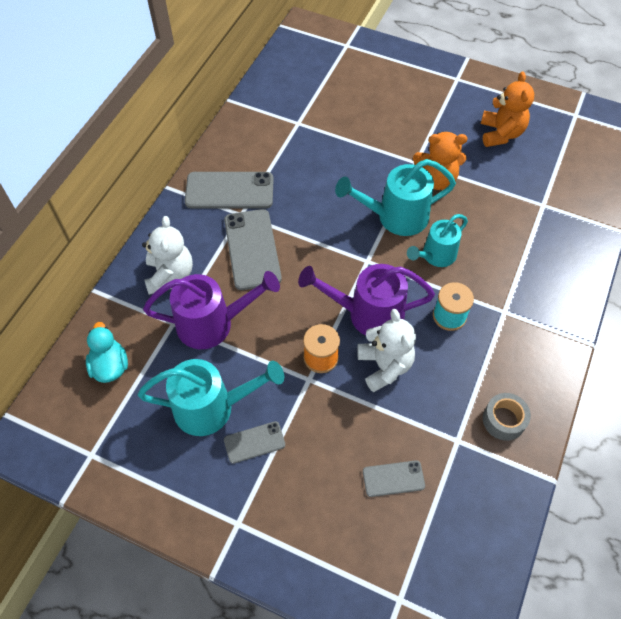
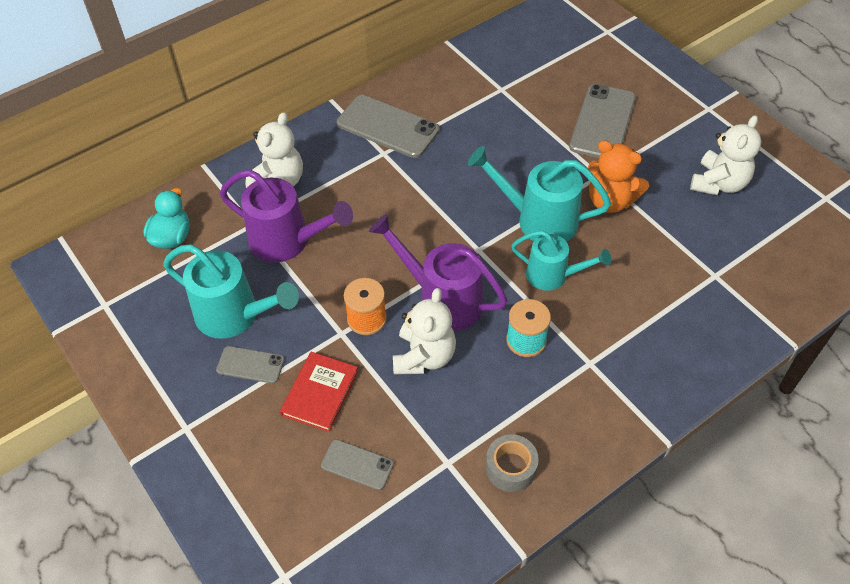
camera: 30 degrees right, 5 degrees down
(252, 249) = (371, 190): grey phone -> grey phone (602, 122)
(326, 436) = (320, 393): none -> red book
(435, 256) = (553, 275): turquoise watering can -> turquoise watering can turned 150 degrees counterclockwise
(500, 134) = (718, 183): orange teddy bear -> white teddy bear

